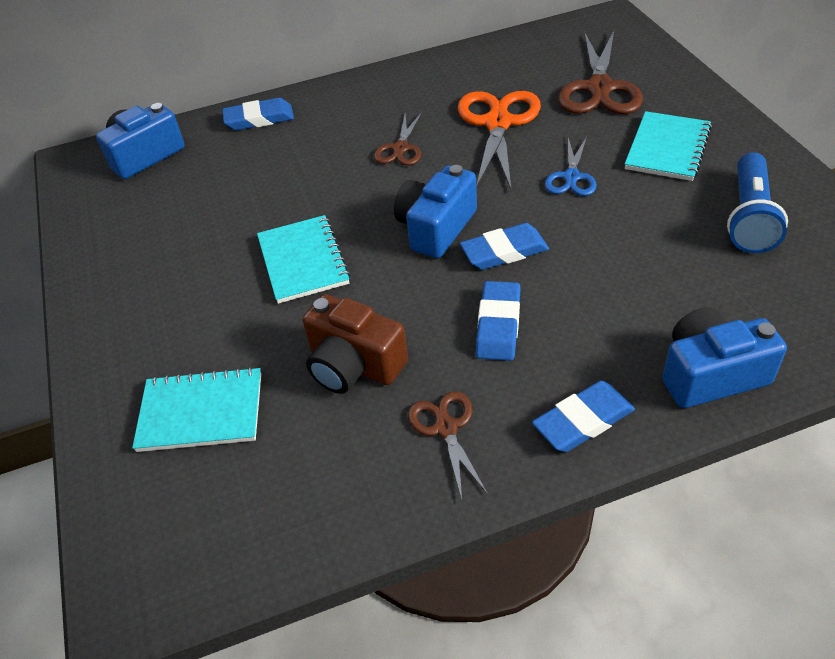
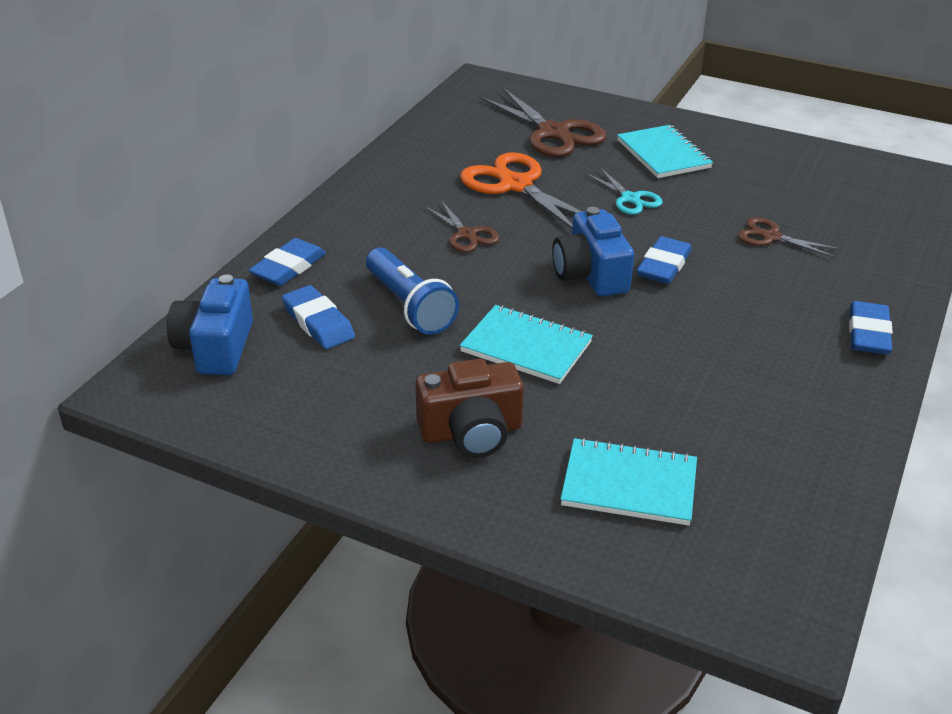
camera: 50 degrees left, 10 degrees down
(201, 412) = (629, 485): turquoise notebook -> turquoise notebook turned 60 degrees clockwise
(354, 365) = (684, 388): brown camera -> brown camera (471, 432)
(446, 428) = (804, 386): brown scissors -> brown scissors (771, 237)
(498, 325) = (735, 310): blue eraser -> blue eraser (318, 322)
(571, 177) = (630, 199): blue scissors -> turquoise scissors
(710, 374) = (890, 270): blue camera -> none
(750, 217) = (776, 174): blue flashlight -> blue flashlight (410, 306)

